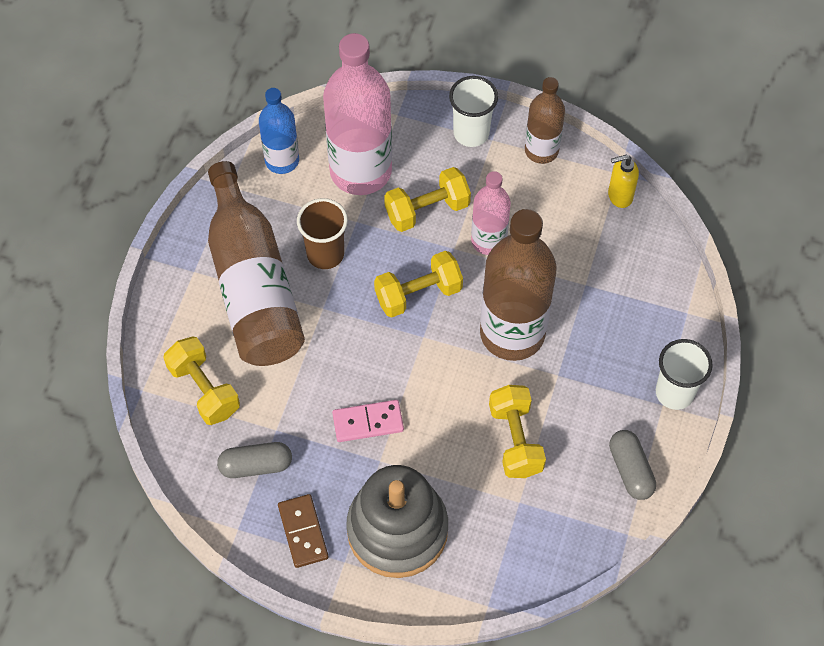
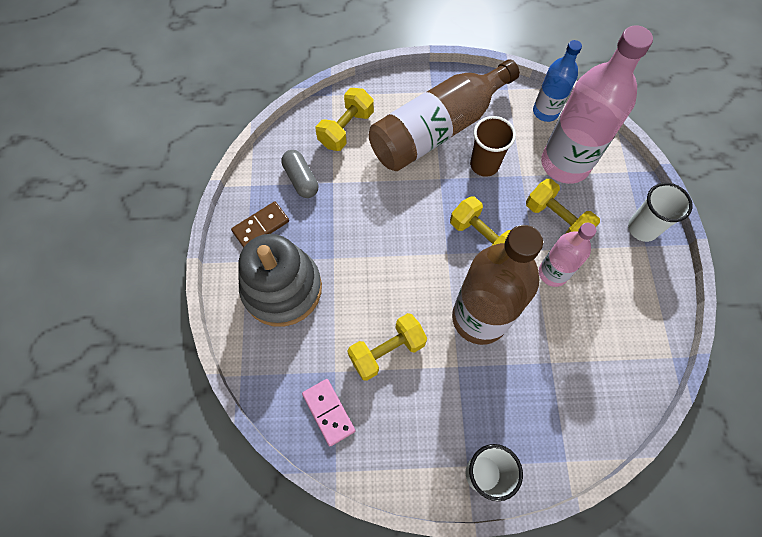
camera: 70 degrees right, 5 degrees up
(368, 422) = (361, 239): pink domino -> pink domino (328, 412)
(541, 150) = (658, 286): brown bottle -> none
(619, 196) = (650, 365): yellow soap dispenser -> none
(630, 470) = (395, 456): grey capsule -> none

